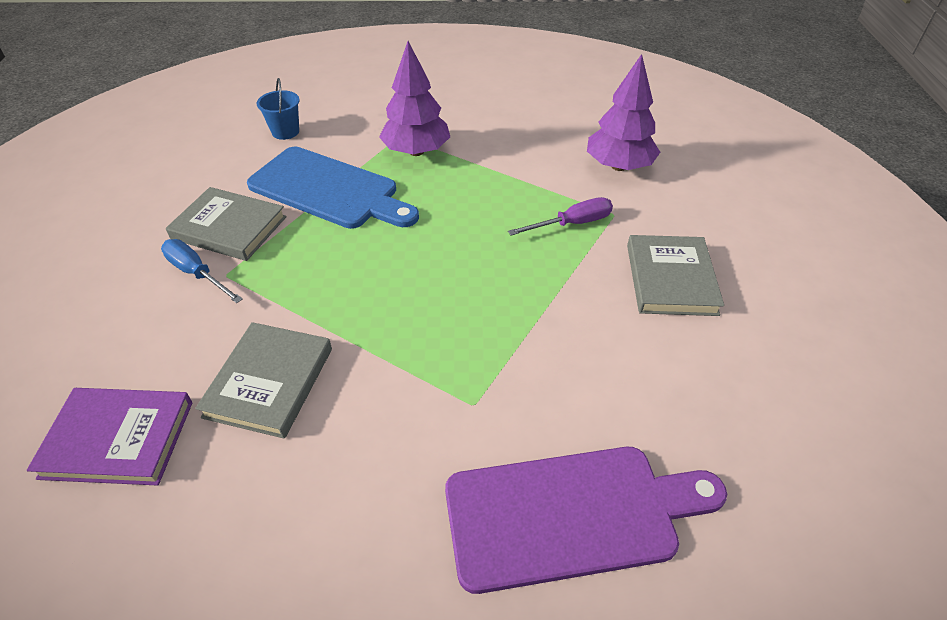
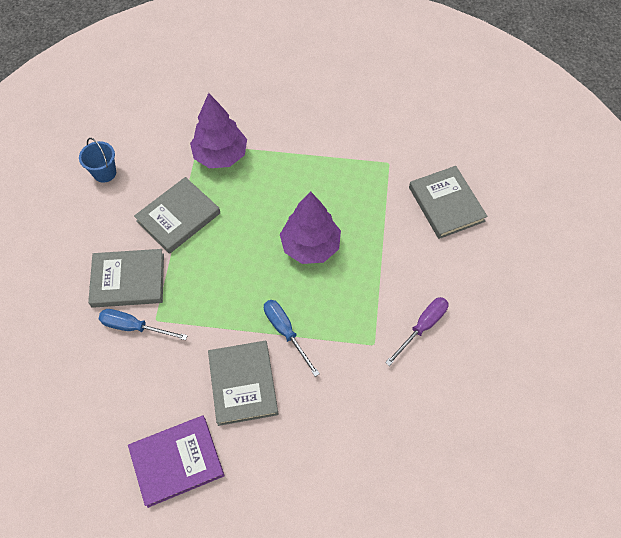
camera: 25 degrees left, 15 degrees up
(329, 190) = (178, 217): blue cutting board -> grey book
(365, 344) = (285, 332): none -> blue screwdriver
(570, 514) = (458, 386): purple cutting board -> none
(572, 224) = (365, 182): purple screwdriver -> purple screwdriver (422, 327)
(619, 166) = (372, 116): purple tree -> purple tree (310, 246)

